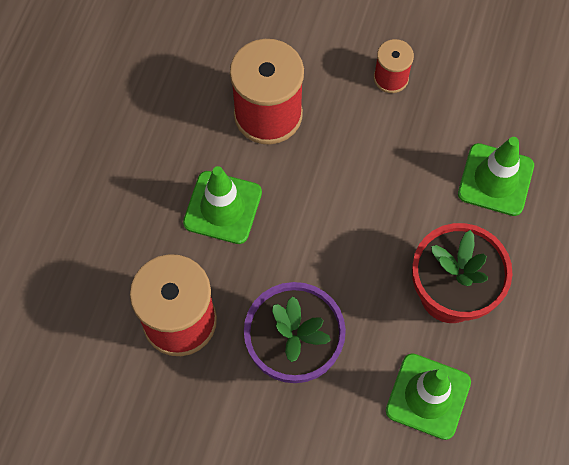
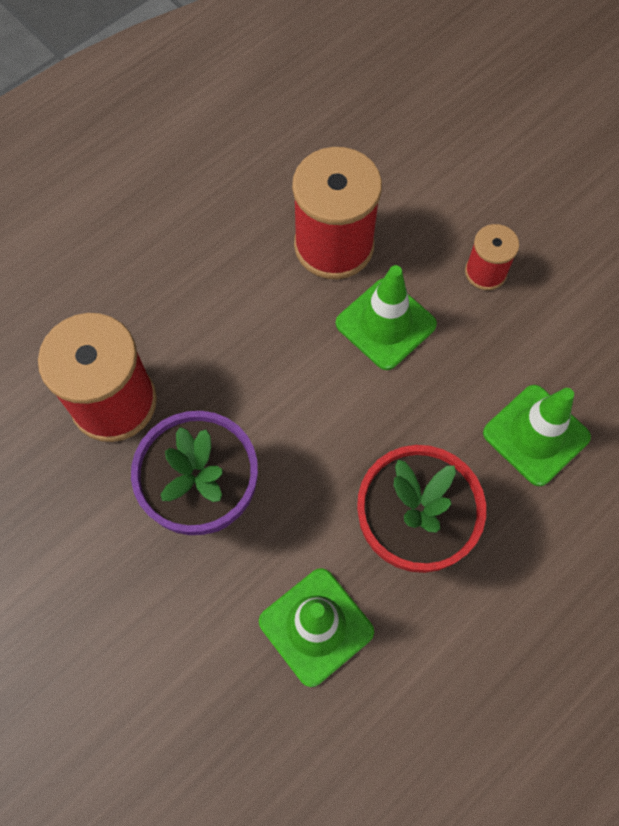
camera: 30 degrees right, 0 degrees up
(222, 207) = (229, 313): green traffic cone -> green traffic cone (385, 324)

